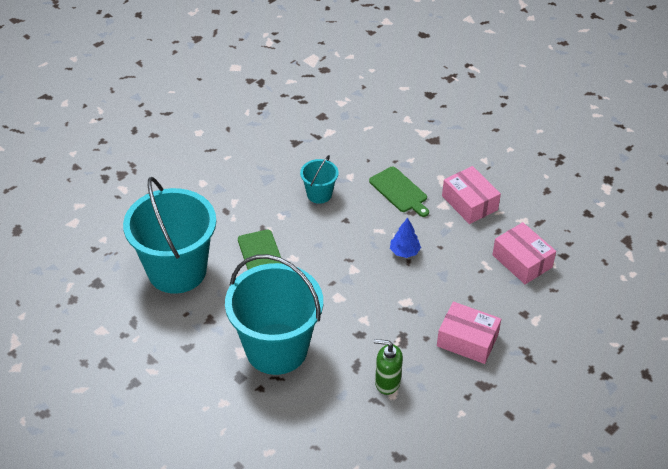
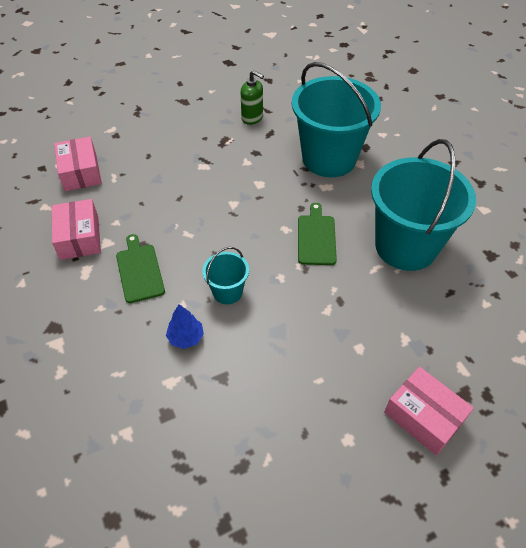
camera: 160 degrees left, 5 degrees up
(404, 252) = (177, 207): blue tree -> blue tree (186, 337)
(467, 340) = (174, 129): pink box -> pink box (423, 416)

